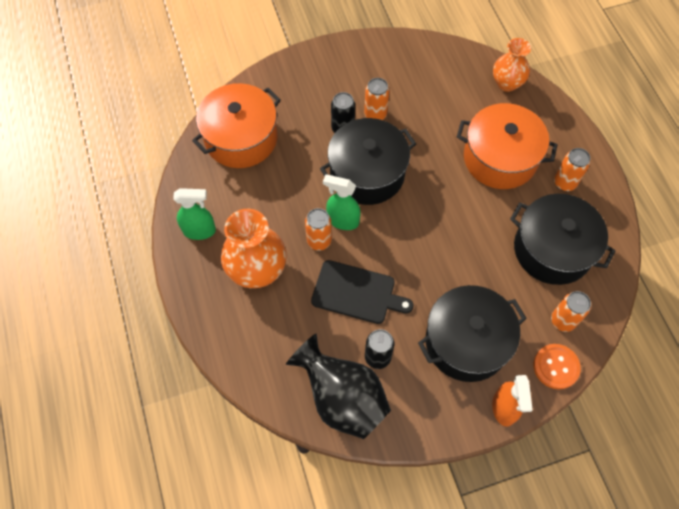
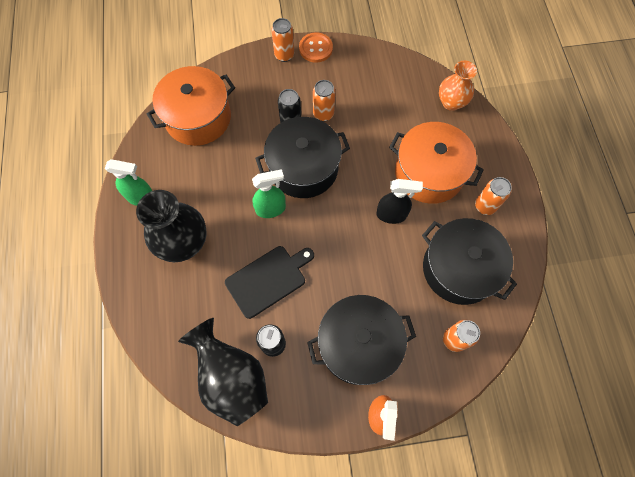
camera: 10 degrees right, 5 degrees up
(257, 270) = (184, 243): orange vase -> black vase
(319, 241) = (245, 225): orange can -> orange can (284, 55)
(342, 220) = (271, 209): green spray bottle -> green spray bottle turned 135 degrees clockwise
(357, 293) = (268, 279): black cutting board -> black cutting board turned 60 degrees counterclockwise
(471, 207) = (391, 215): none -> black spray bottle
(556, 367) = (437, 383): orange button -> orange button (315, 48)

